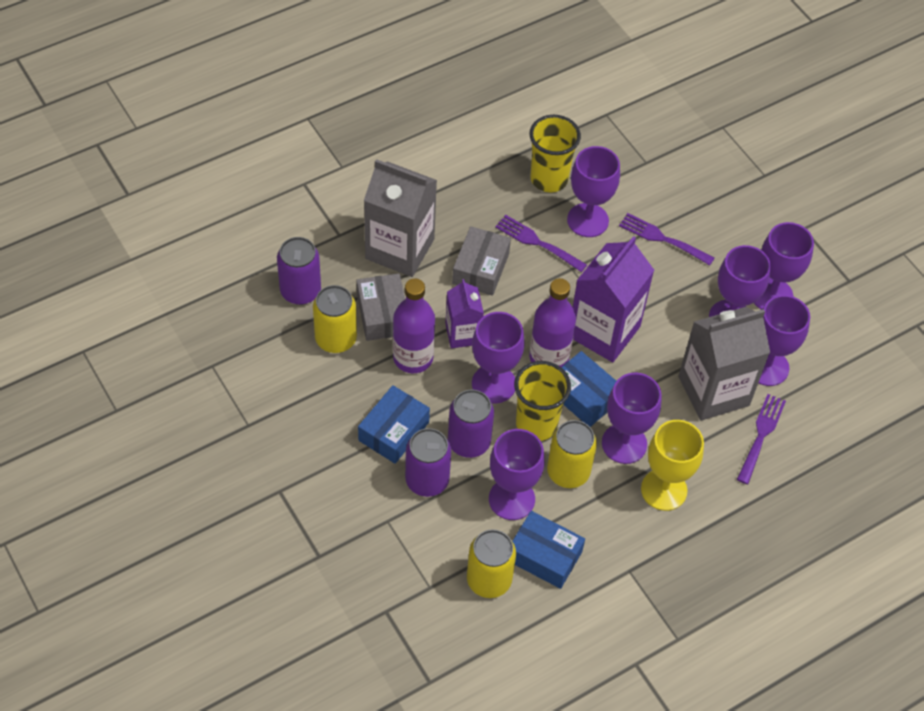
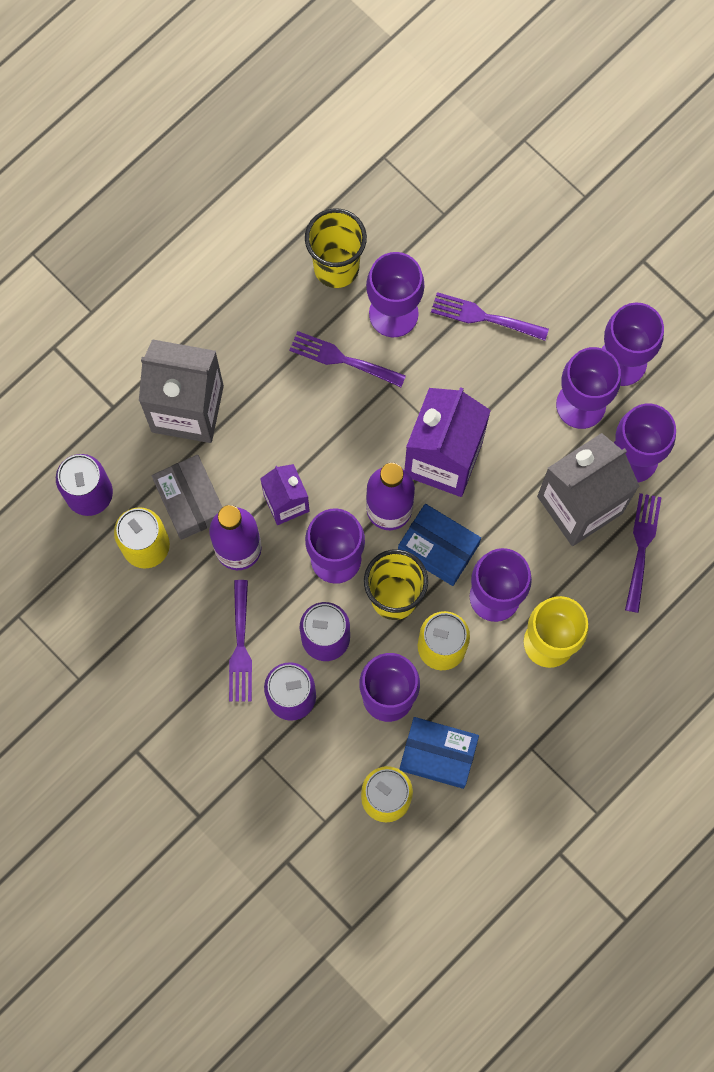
camera: 10 degrees left, 20 degrees up
(393, 431) = (240, 646): blue box -> purple fork
(480, 268) = (286, 411): grey box -> none

